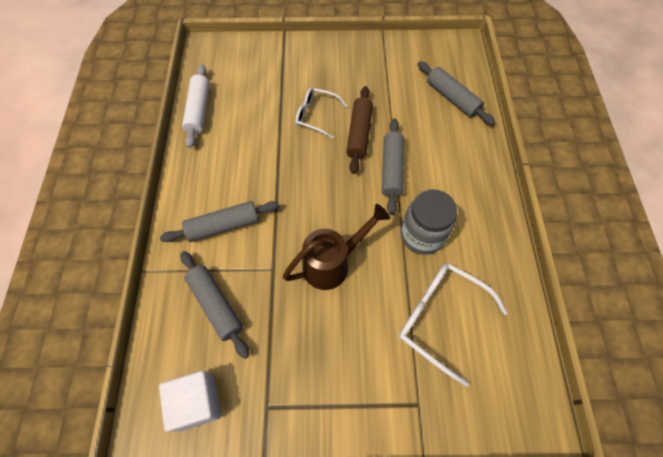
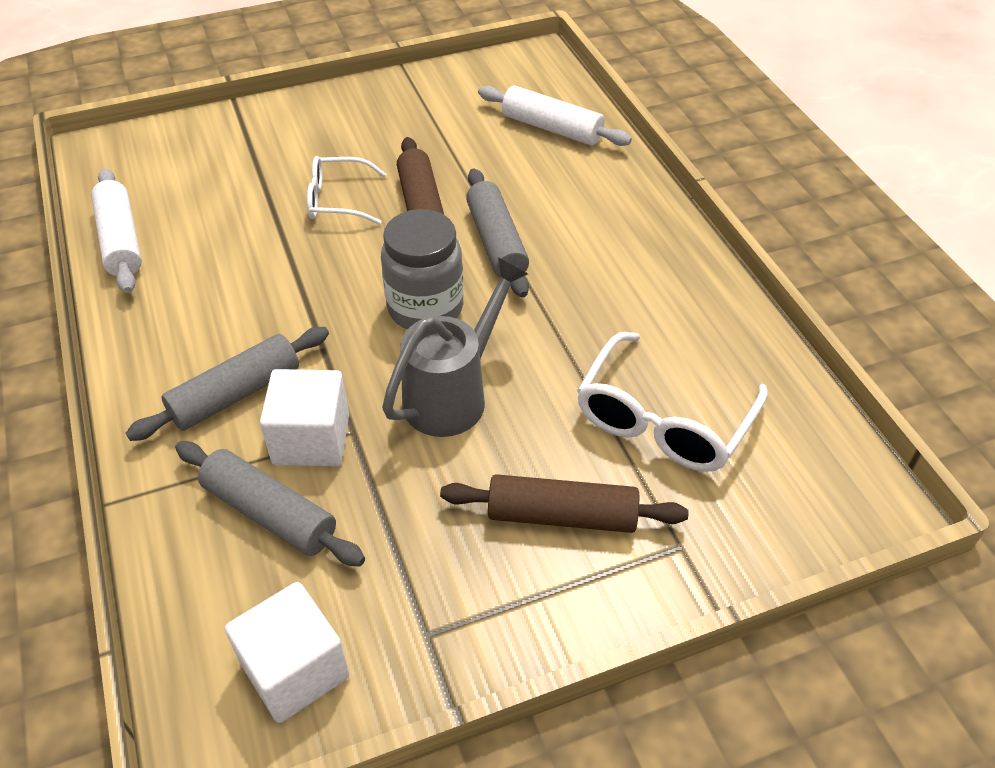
camera: 20 degrees left, 15 degrees down
(251, 267) = (311, 439): none -> white cube
(332, 263) = (453, 395): brown watering can -> grey watering can
(361, 361) = (562, 515): none -> brown rolling pin
(422, 235) = (584, 317): grey jar -> grey jar (425, 308)
(441, 318) = (664, 419): white glasses -> white glasses turned 75 degrees counterclockwise
(452, 98) = (552, 128): grey rolling pin -> white rolling pin

